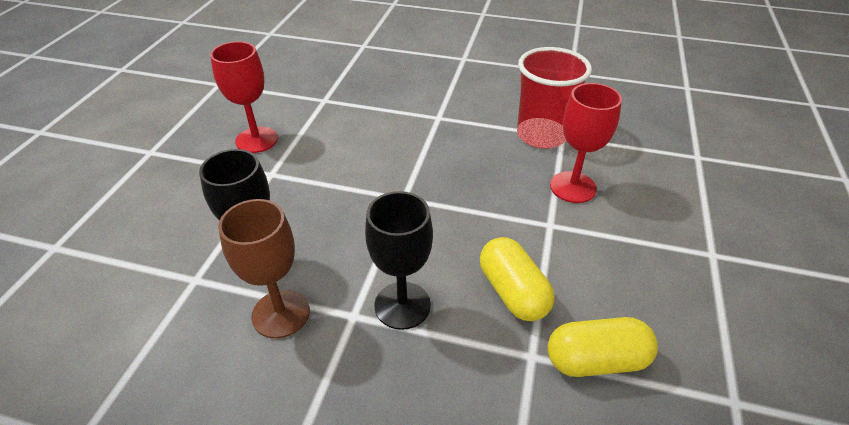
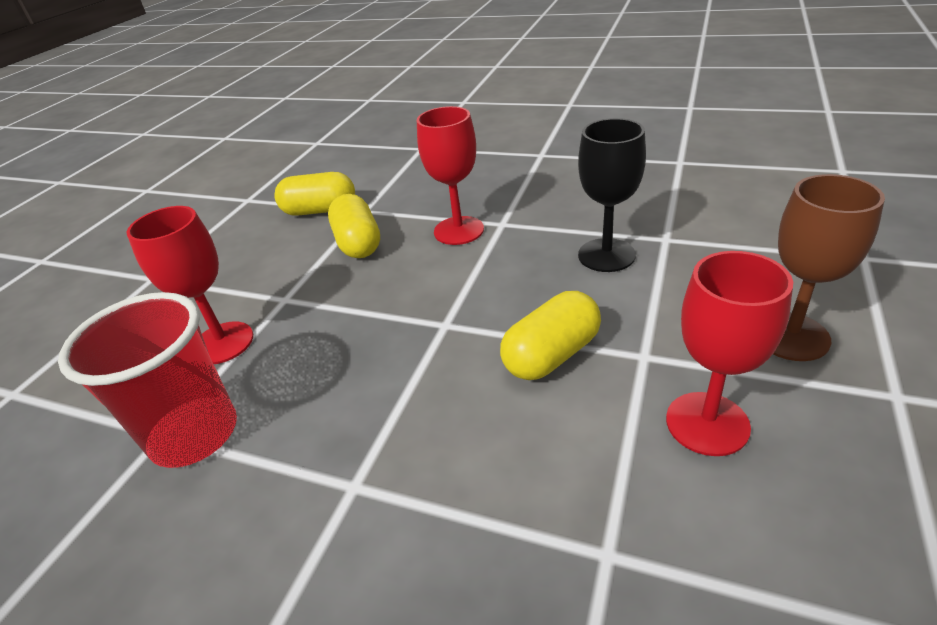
camera: 170 degrees left, 5 degrees down
(281, 313) = (567, 221): brown goblet -> brown goblet (791, 336)
(329, 174) = (552, 355): none -> yellow capsule
(402, 305) = (459, 230): black goblet -> red goblet

